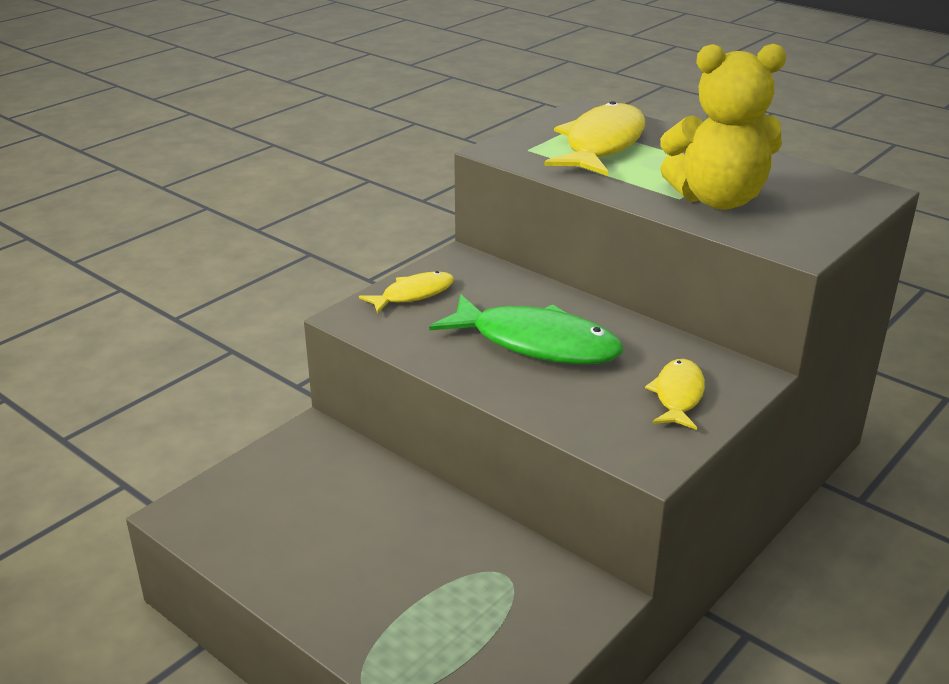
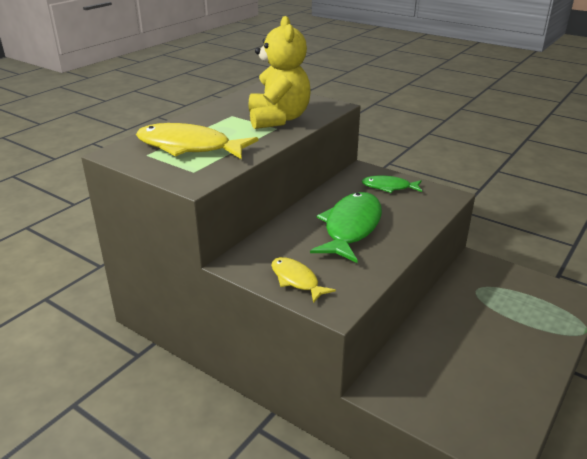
camera: 95 degrees left, 0 degrees up
(678, 395) = (389, 187): yellow fish -> green fish

